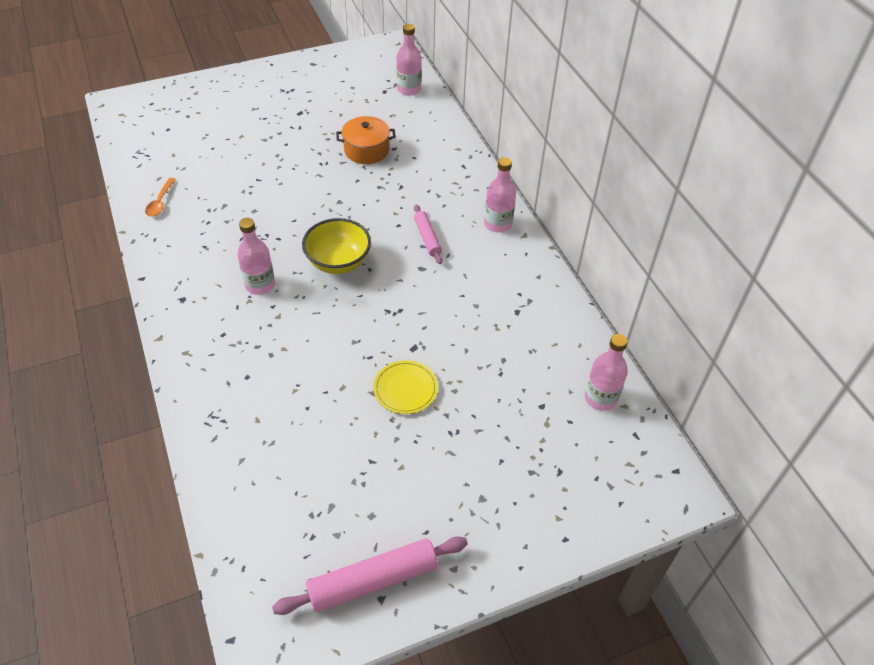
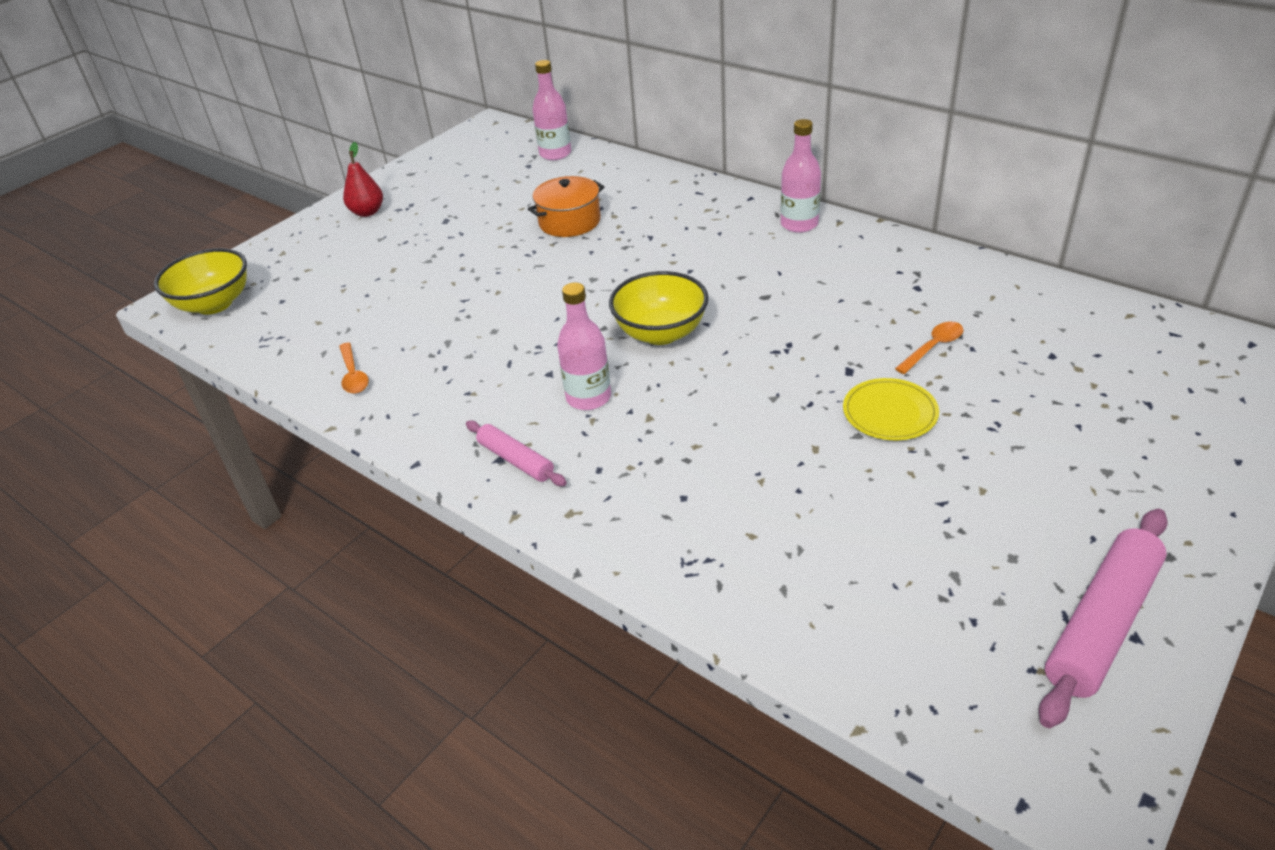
camera: 25 degrees left, 10 degrees down
(134, 113) = (214, 304): none -> yellow bowl
(263, 84) = (367, 212): none -> red pear
(427, 238) = (737, 267): pink rolling pin -> pink rolling pin (516, 460)
(478, 360) = (933, 347): none -> orange spoon
(600, 398) = (1098, 320): pink bottle -> none

